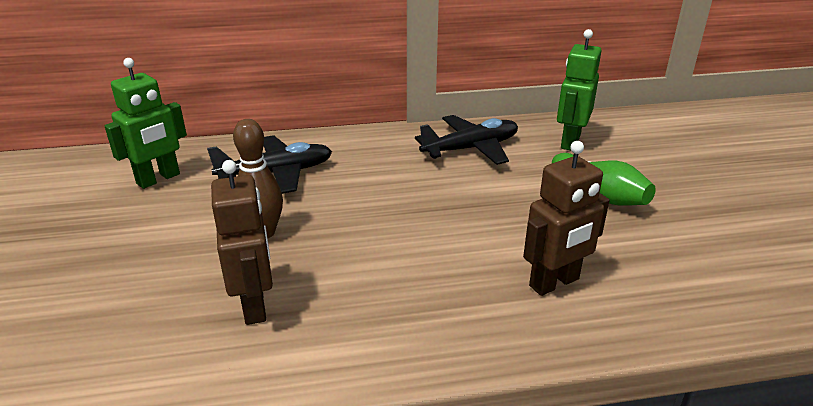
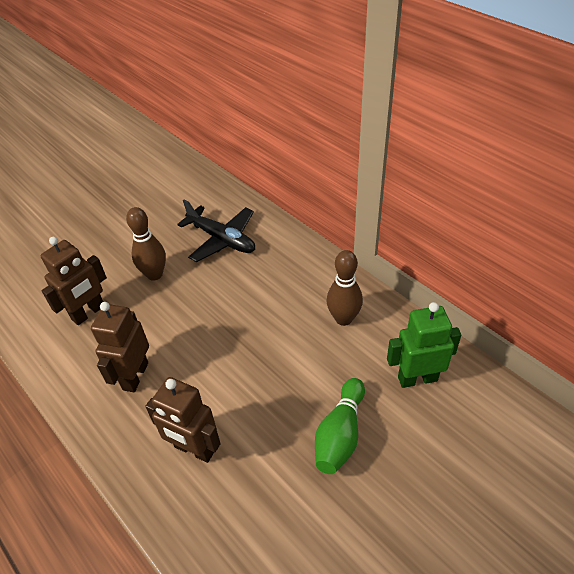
camera: 60 degrees right, 15 degrees up
(158, 179) = (176, 197): green robot -> none
(409, 295) = (135, 376): none -> brown robot
(471, 148) = (343, 319): black plane -> brown bowling pin

